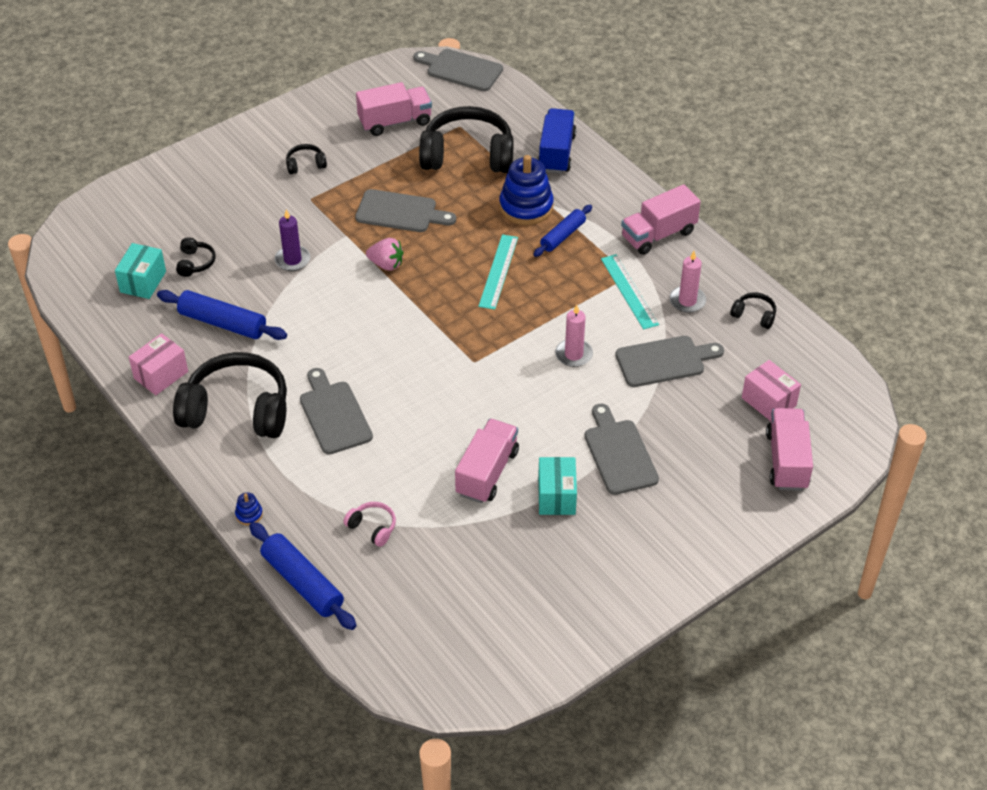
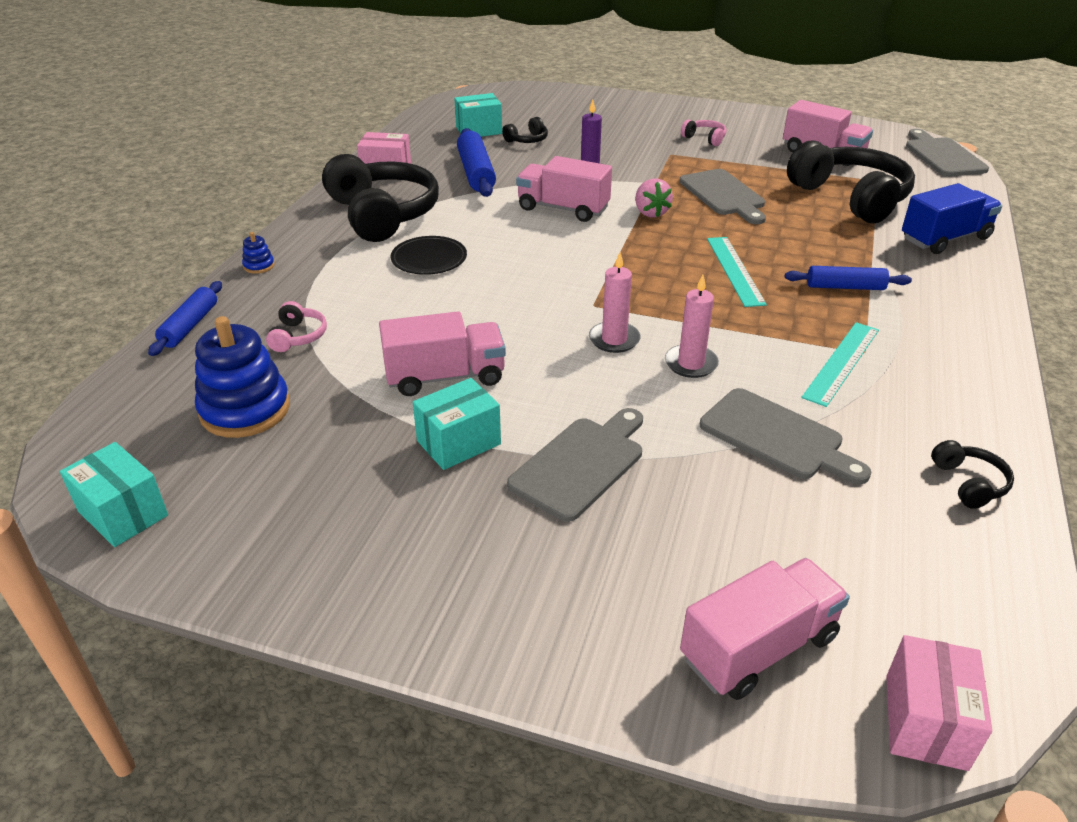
camera: 55 degrees right, 10 degrees down
(303, 582) = (190, 326): blue rolling pin -> blue rolling pin, size x0.66
(305, 164) = (704, 139): black headphones -> pink headphones
(334, 414) = (429, 259): grey cutting board -> black plate
(494, 675) = (123, 513): none -> turquoise box
(498, 271) = (734, 270): turquoise ruler -> turquoise ruler turned 75 degrees counterclockwise
(526, 207) = (844, 251): blue stacking toy -> blue stacking toy (245, 409)
(658, 234) = (958, 347): pink truck -> pink truck (563, 209)
(687, 301) = (898, 413): pink candle -> pink candle (614, 339)
(768, 402) = (842, 571): pink box -> pink box (925, 721)

